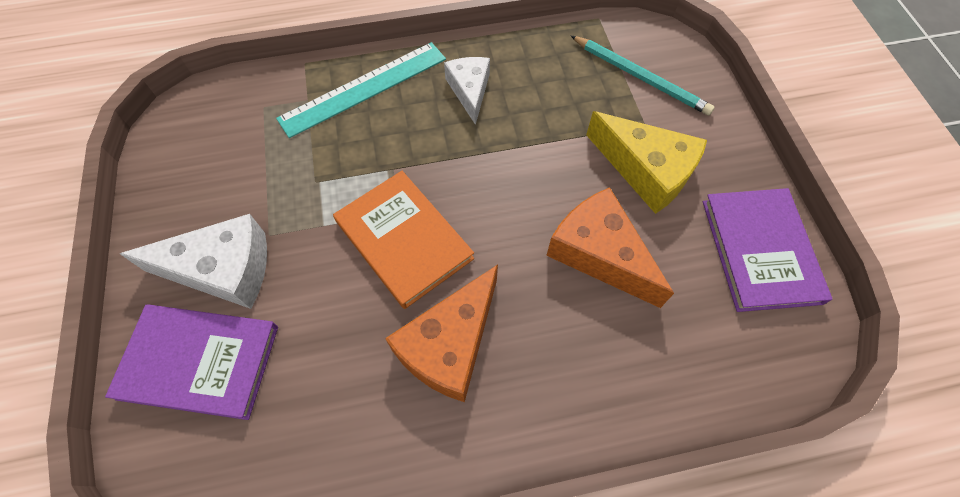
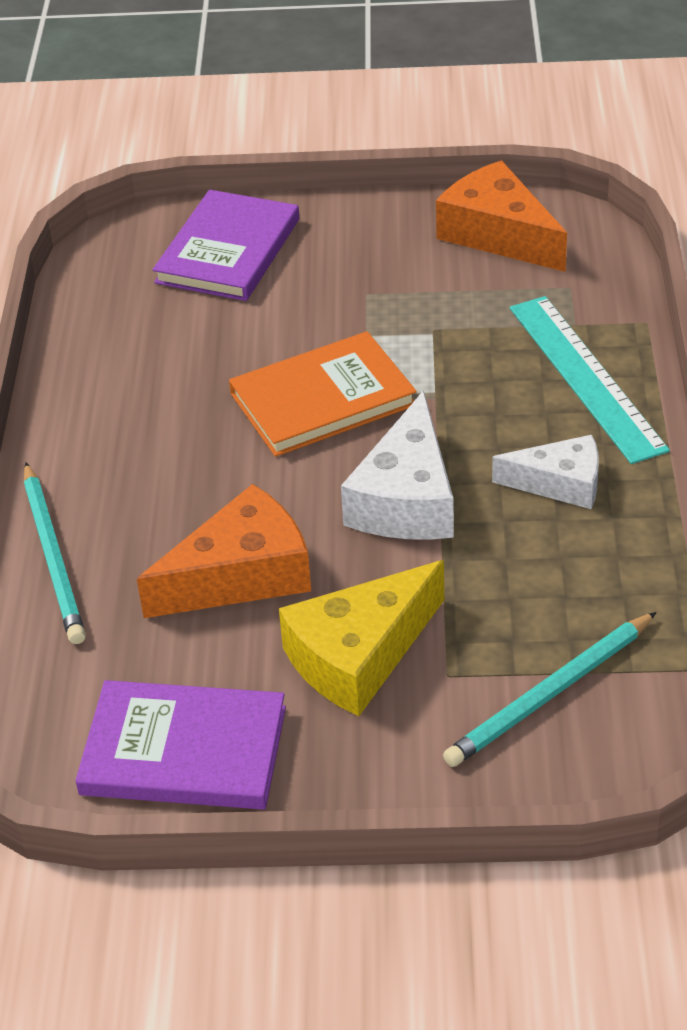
camera: 105 degrees right, 20 degrees down
(223, 270) = (331, 262): white cheese -> white cheese (406, 498)
(450, 344) = (173, 426): orange cheese -> orange cheese (498, 234)
(621, 396) = (53, 557): none -> turquoise pencil

